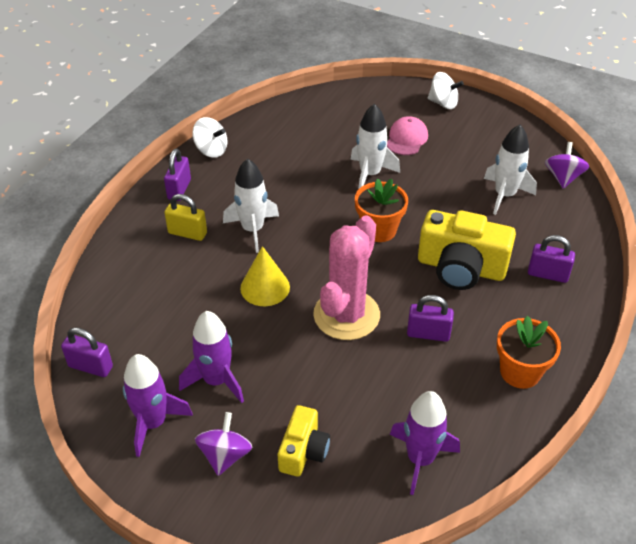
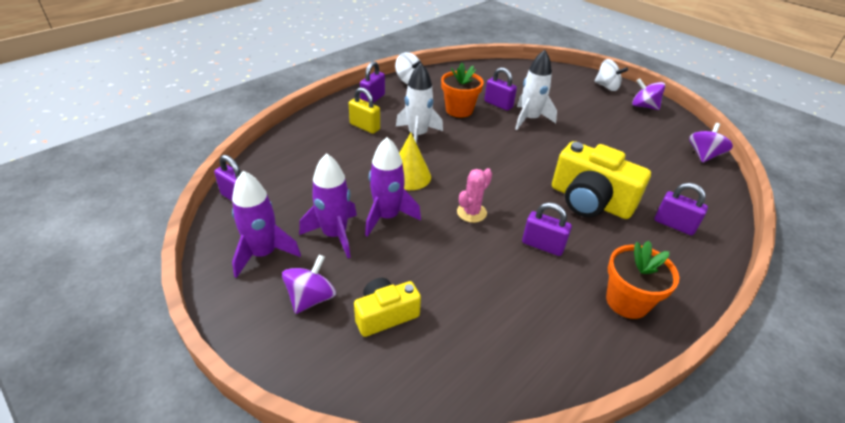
camera: 15 degrees right, 5 degrees down
(303, 451) = (385, 315): yellow camera -> yellow camera turned 150 degrees counterclockwise
(328, 161) = (498, 104): none -> purple padlock
(346, 315) = (471, 212): pink cactus -> pink cactus, size x0.49
(379, 230) = (524, 157): orange flower pot -> orange flower pot (459, 110)
(406, 139) = (568, 103): pink cap -> none
(420, 459) = (498, 355): purple rocket -> purple rocket (387, 217)
(489, 123) = (643, 106): none -> purple spinning top
(504, 195) = (645, 157): white rocket -> none

